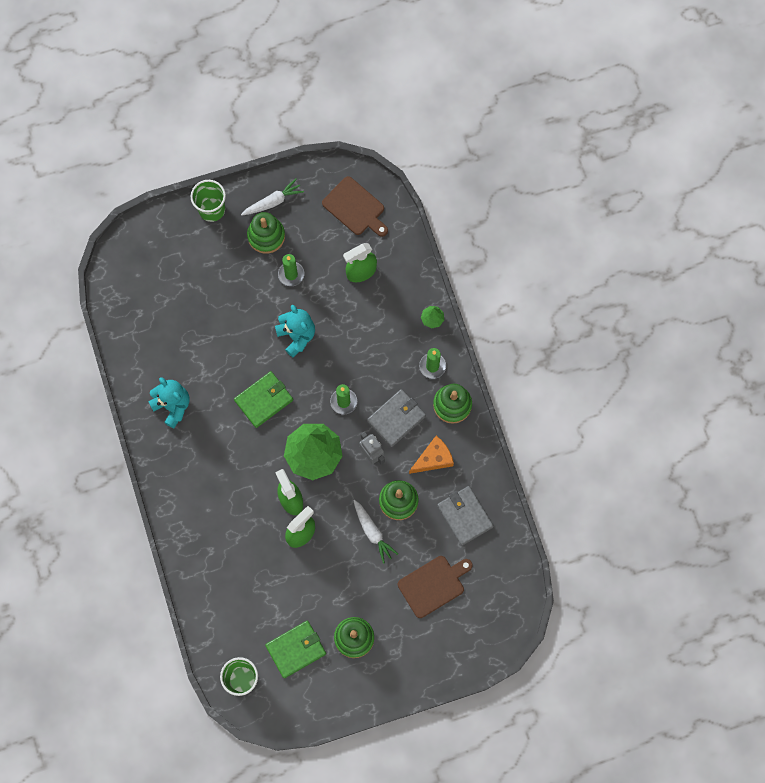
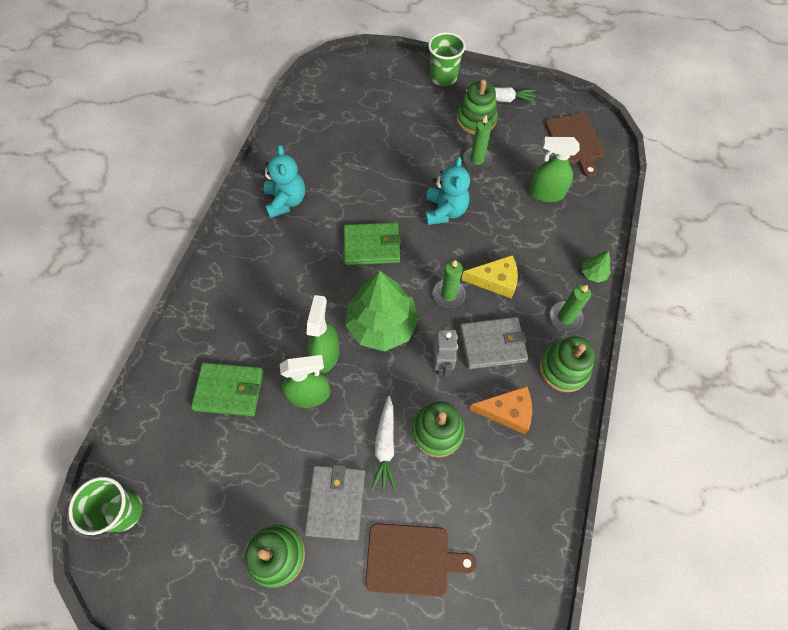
camera: 35 degrees right, 10 degrees down
(296, 649) = (205, 519): green wallet -> green wallet (229, 390)
(368, 369) = (495, 280): none -> yellow cheese
(464, 516) = (503, 501): grey wallet -> grey wallet (336, 502)

